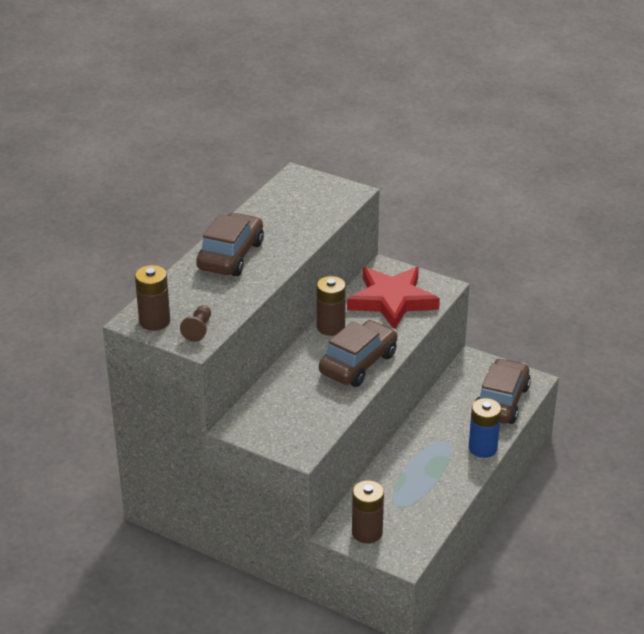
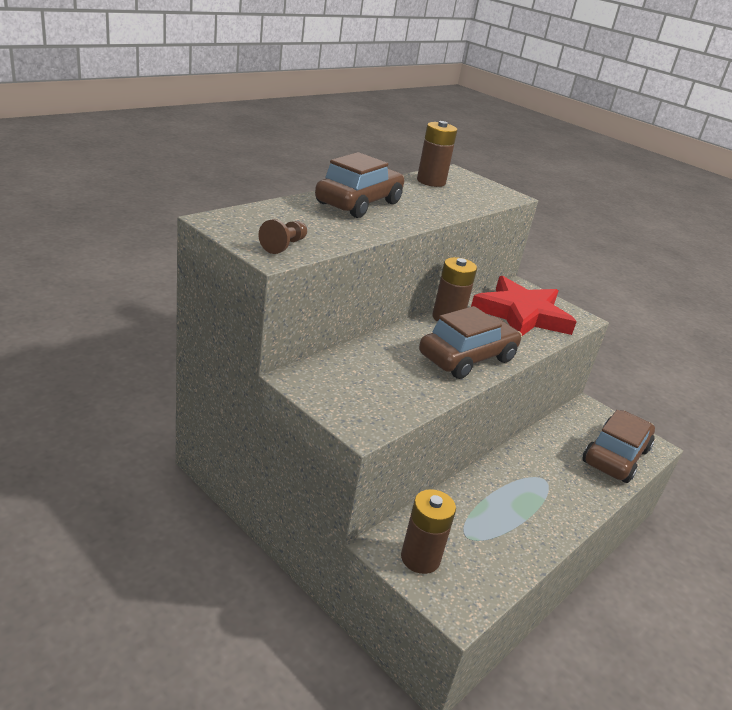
camera: 10 degrees right, 5 degrees down
(154, 321) = (239, 227): brown battery -> brown battery (431, 181)
(482, 448) = (586, 500): blue battery -> none

